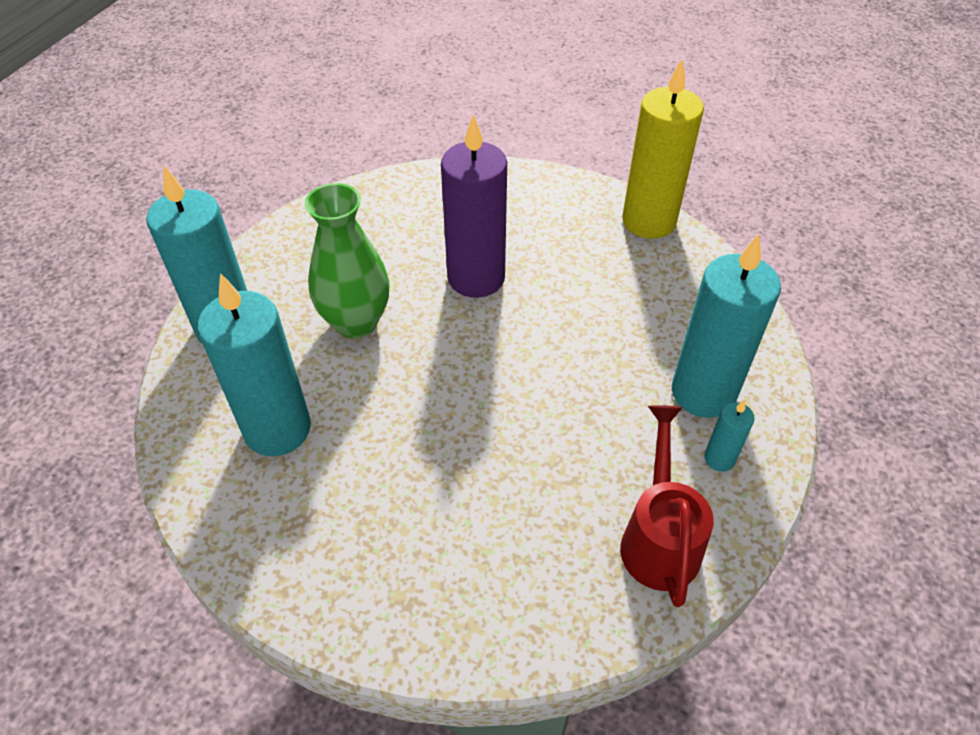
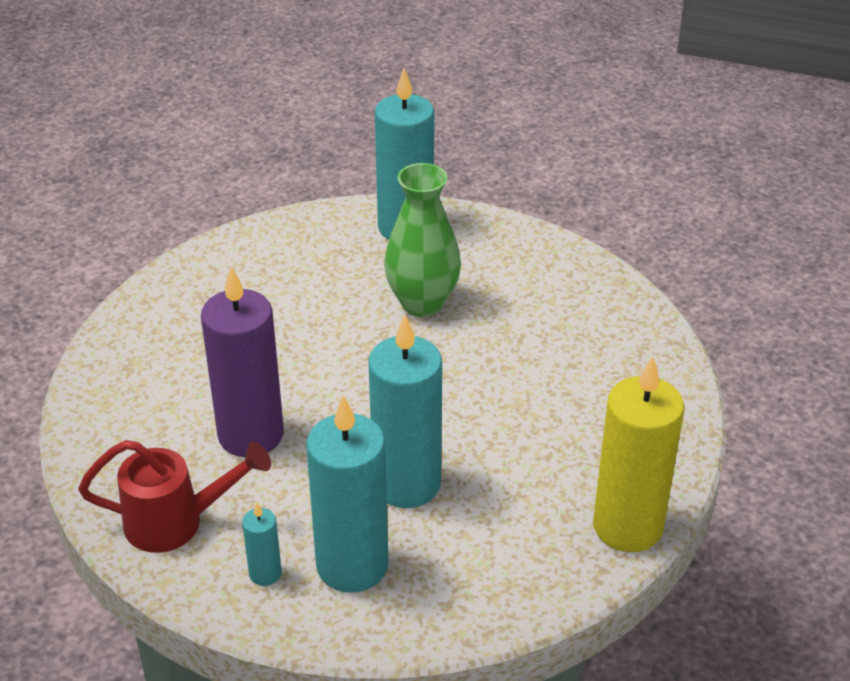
camera: 85 degrees right, 10 degrees down
(277, 429) = (294, 274): turquoise candle -> turquoise candle (406, 484)
(476, 278) = (497, 380): purple candle -> purple candle (251, 435)

